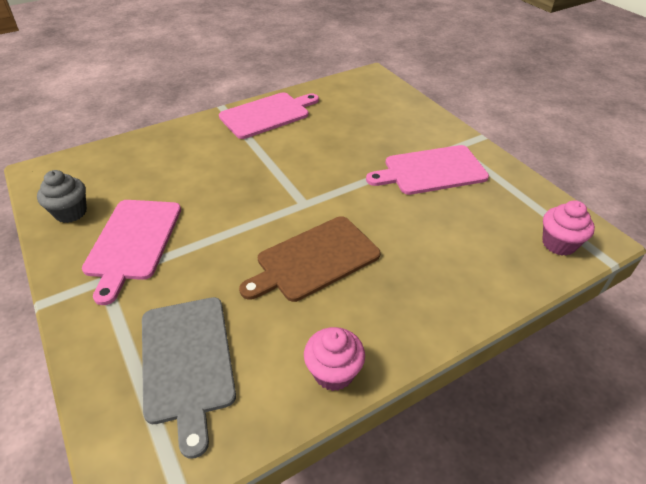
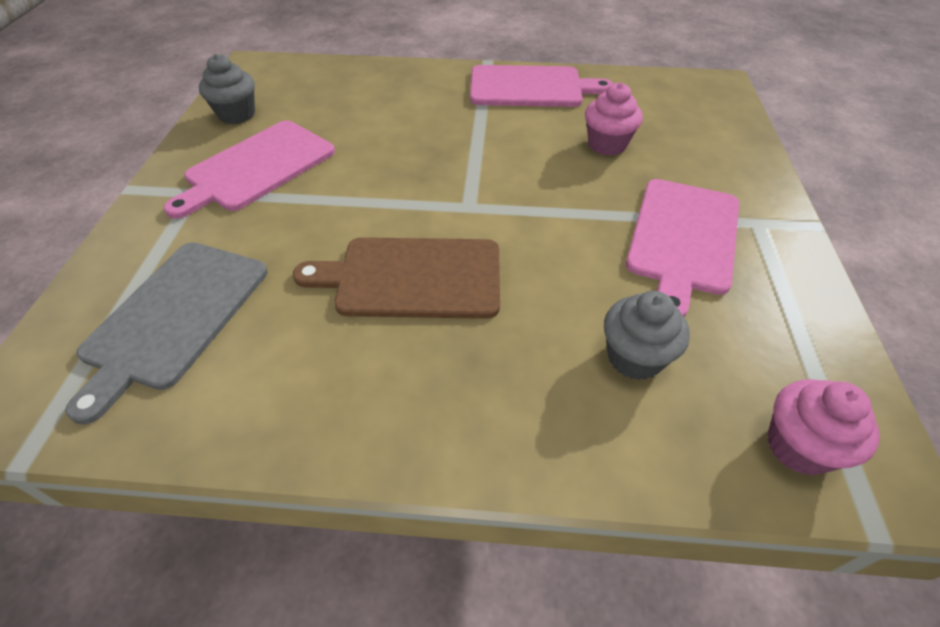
camera: 35 degrees right, 5 degrees up
(333, 372) = (294, 425): pink cupcake -> pink cupcake (607, 144)
(431, 171) = (683, 239): pink cutting board -> pink cutting board turned 90 degrees counterclockwise
(463, 241) = (634, 357): none -> grey cupcake

